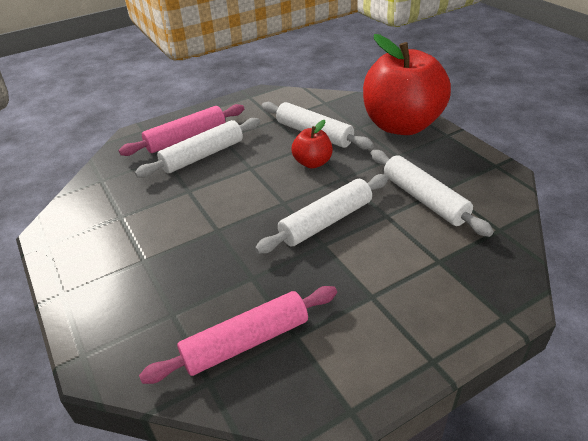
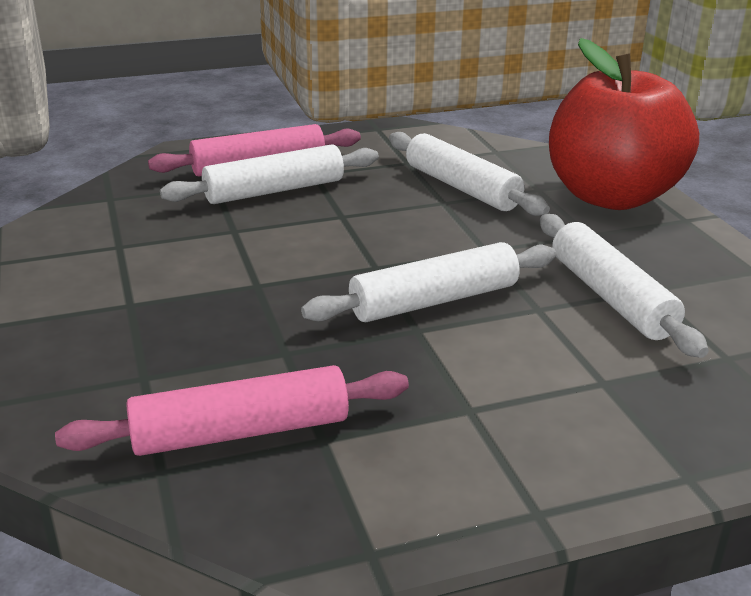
camera: 10 degrees right, 10 degrees down
(312, 163) = (443, 223): red apple -> none

